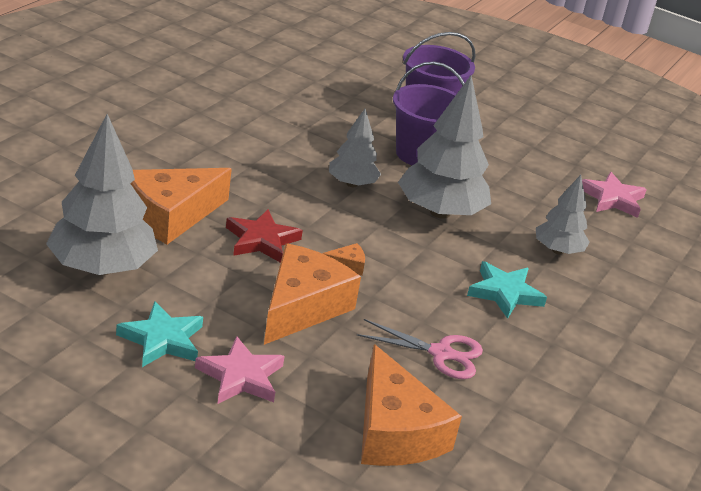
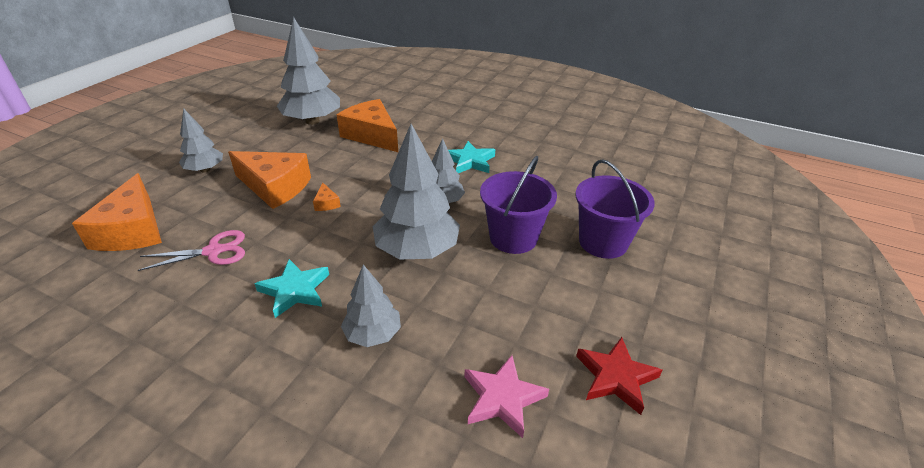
camera: 90 degrees right, 5 degrees up
(162, 340) = (244, 143): turquoise star -> turquoise star (470, 161)
(240, 377) = (205, 170): pink star -> grey tree
(261, 240) = (351, 167): red star -> red star (616, 377)
(395, 432) = (133, 230): orange cheese -> orange cheese turned 75 degrees counterclockwise
(441, 354) = (214, 251): pink scissors -> pink scissors turned 120 degrees counterclockwise

